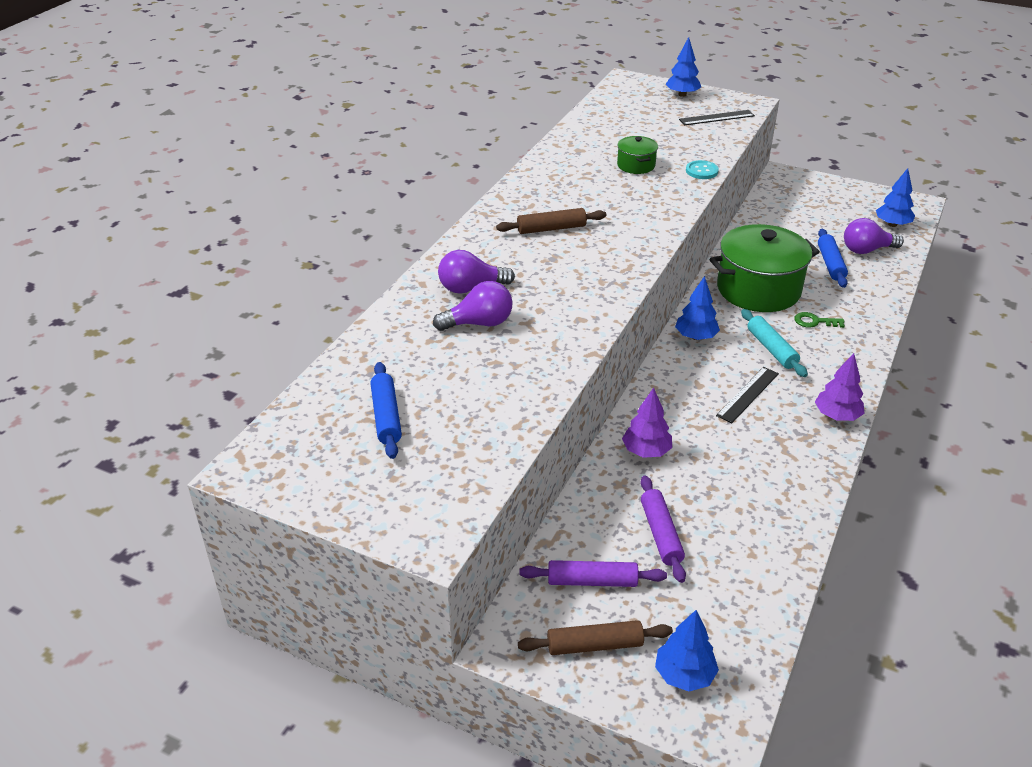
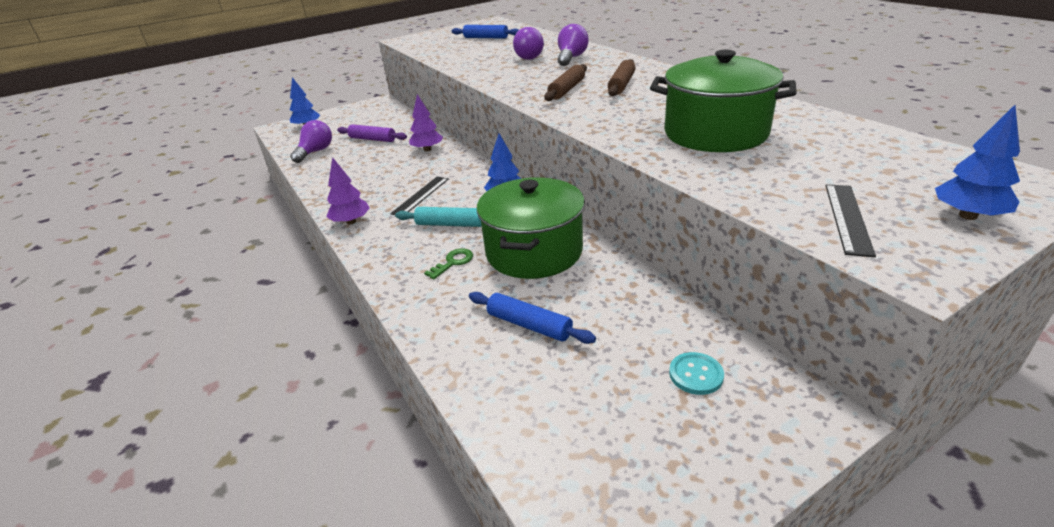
camera: 125 degrees right, 5 degrees down
(592, 581) = (377, 120): purple rolling pin -> none
(595, 645) = (350, 114): brown rolling pin -> brown rolling pin (567, 89)
(636, 165) = (715, 133): green pot -> green pot, size x2.12
(701, 171) = (673, 162): turquoise button -> turquoise button (696, 375)
(748, 394) = (420, 196): black ruler -> black ruler turned 45 degrees clockwise
(866, 250) = (528, 377): purple light bulb -> purple light bulb (315, 152)
(892, 224) = (567, 459): blue tree -> none

